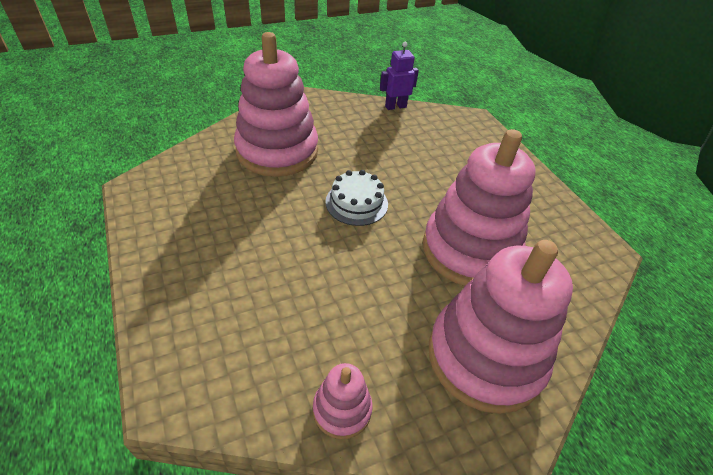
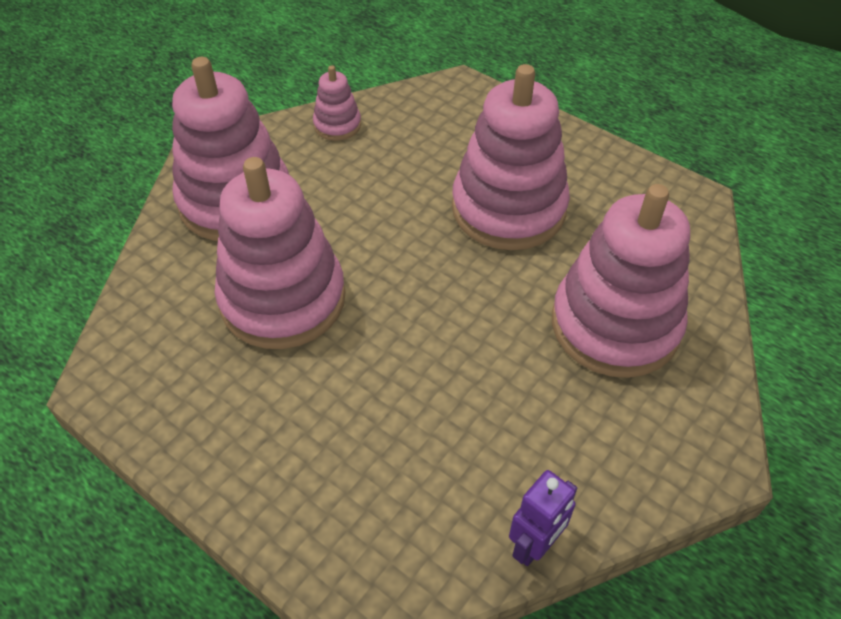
camera: 155 degrees right, 5 degrees up
(264, 239) = (508, 208): none -> pink stacking toy
(356, 203) = (450, 297): white cake -> none

